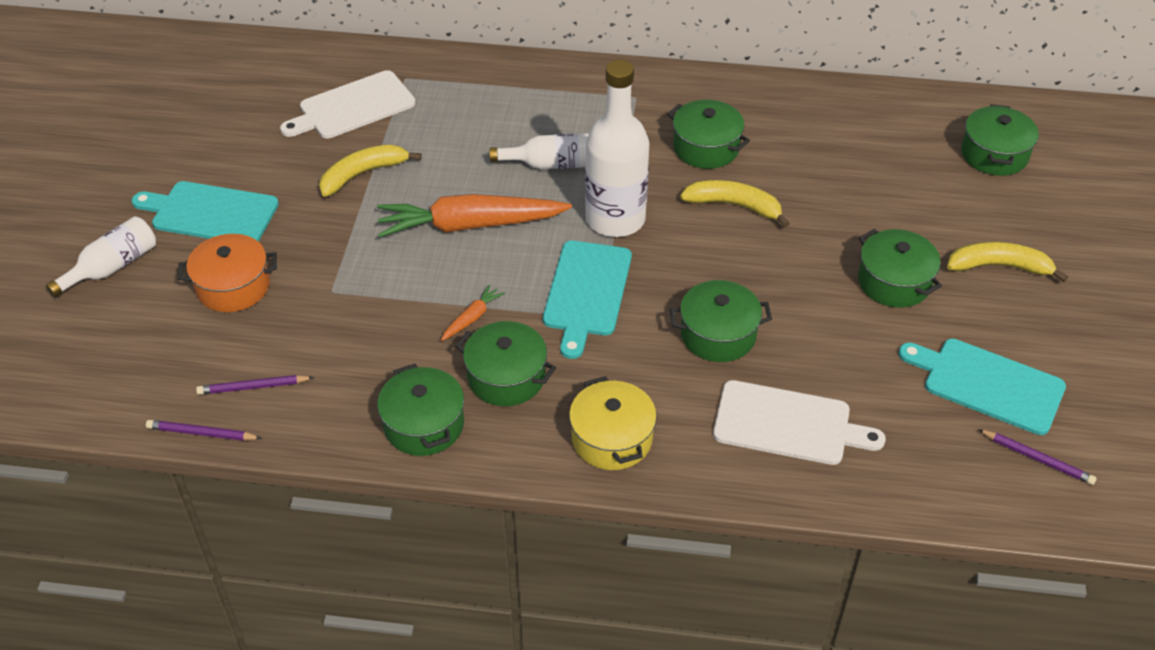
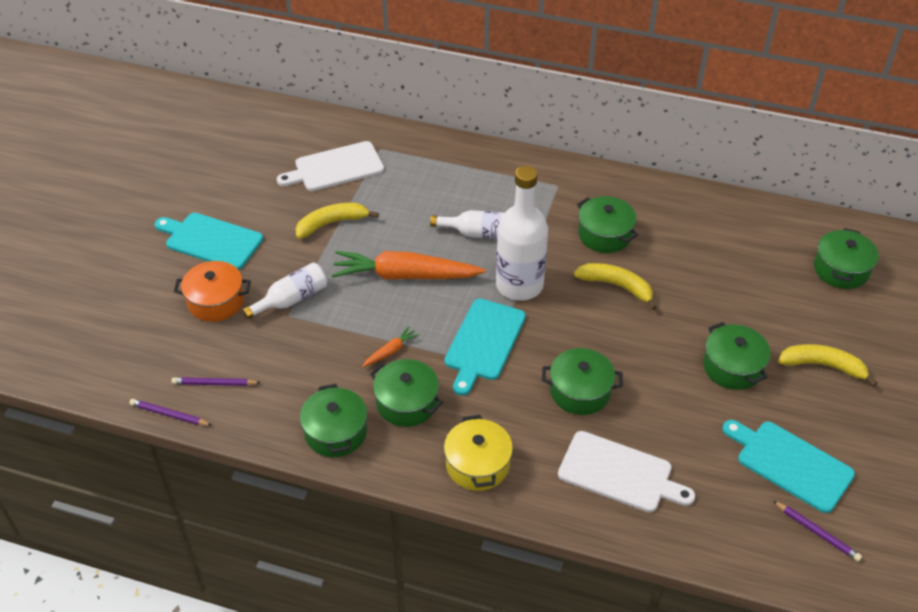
camera: 10 degrees right, 0 degrees up
(112, 267) = (130, 274): white bottle -> white bottle (291, 299)

